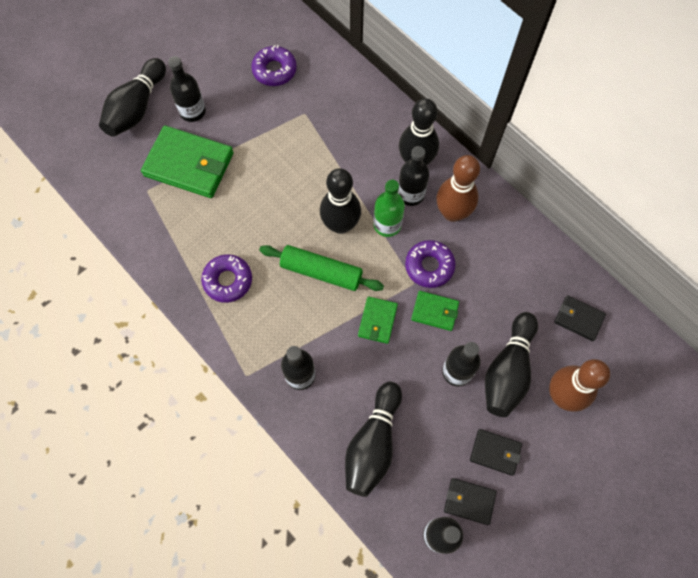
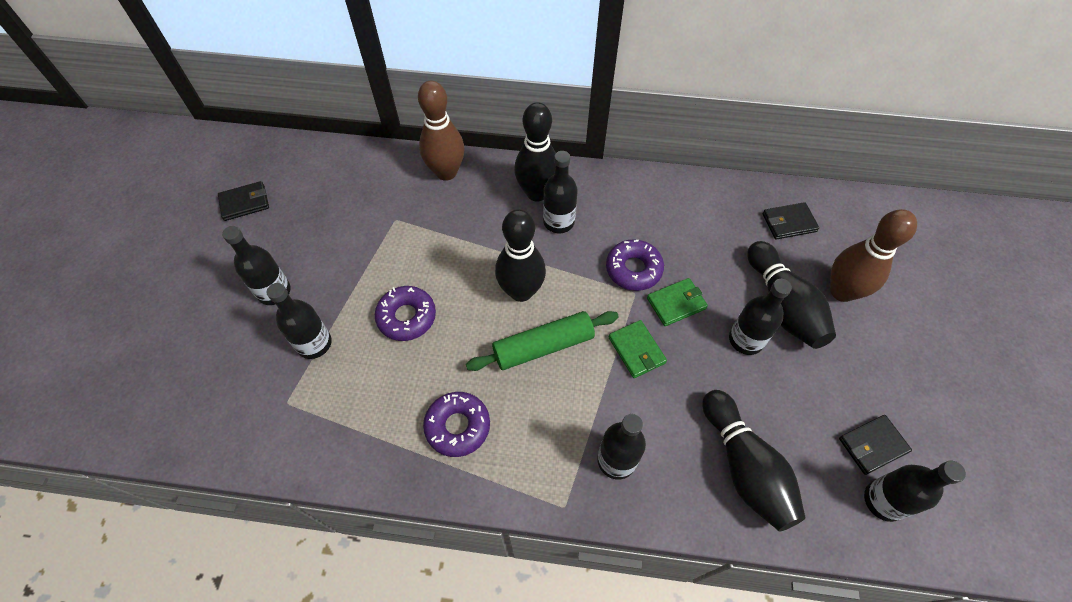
camera: 40 degrees left, 10 degrees down
(137, 108) = (204, 329): black bowling pin -> none
(189, 164) = (314, 344): green wallet -> black bottle
(274, 70) = (331, 202): purple donut -> purple donut (407, 317)
(387, 225) = (563, 261): green bottle -> none
(452, 213) = (608, 212): brown bowling pin -> brown bowling pin (446, 172)
(495, 452) = (846, 383): black wallet -> black wallet (245, 203)

